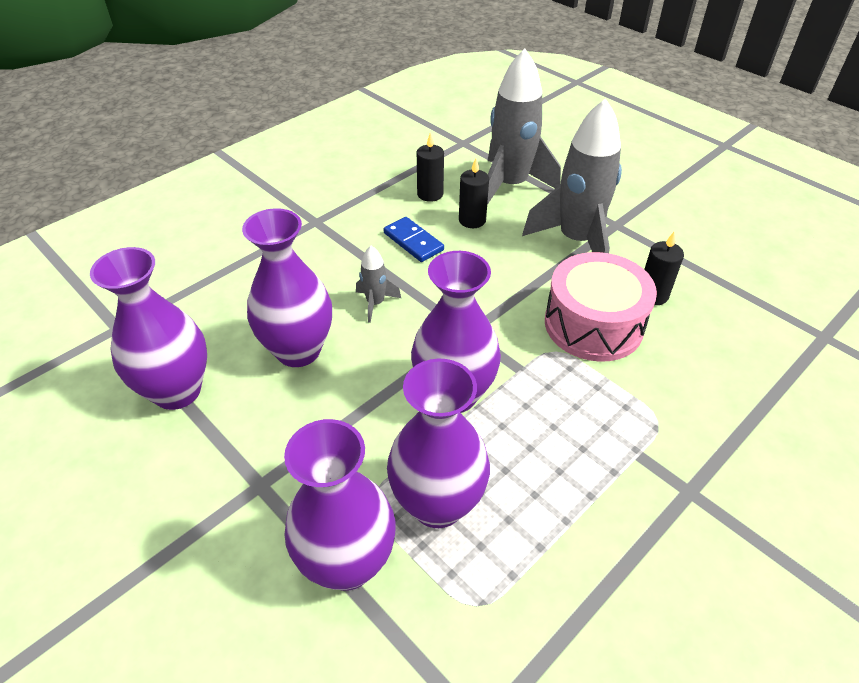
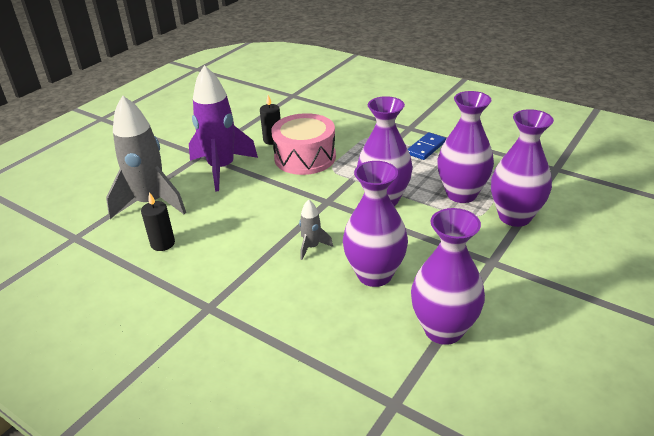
camera: 100 degrees left, 10 degrees down
(413, 242) = (232, 241): blue domino -> blue domino (426, 148)
(472, 220) = (200, 216): black candle -> none
(576, 241) = (222, 168): grey rocket -> purple rocket

